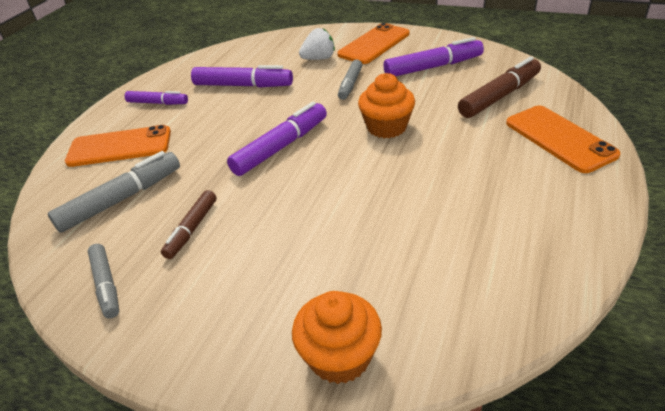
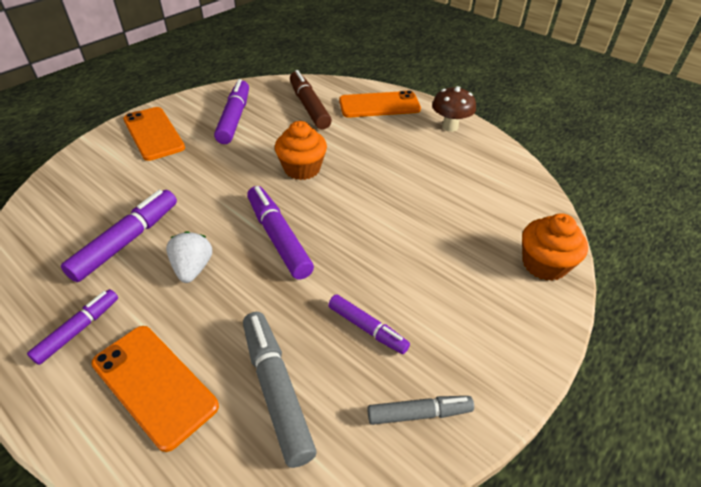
camera: 75 degrees left, 5 degrees up
(120, 147) = (154, 384): orange phone -> orange phone turned 60 degrees counterclockwise
(192, 229) = (367, 328): brown marker -> purple marker
(319, 59) = (137, 173): white strawberry -> white strawberry (193, 268)
(350, 84) = (212, 168): grey marker -> none
(576, 208) = (450, 127): none -> brown mushroom

